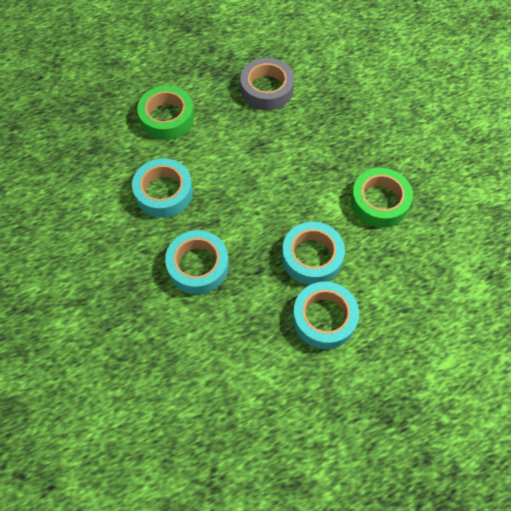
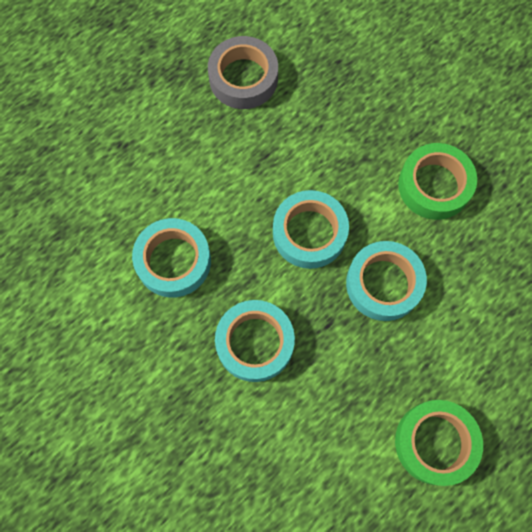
camera: 20 degrees left, 10 degrees up
(167, 117) = (135, 158): green tape -> green tape (435, 443)
(324, 318) = (427, 356): turquoise tape -> turquoise tape (309, 233)

